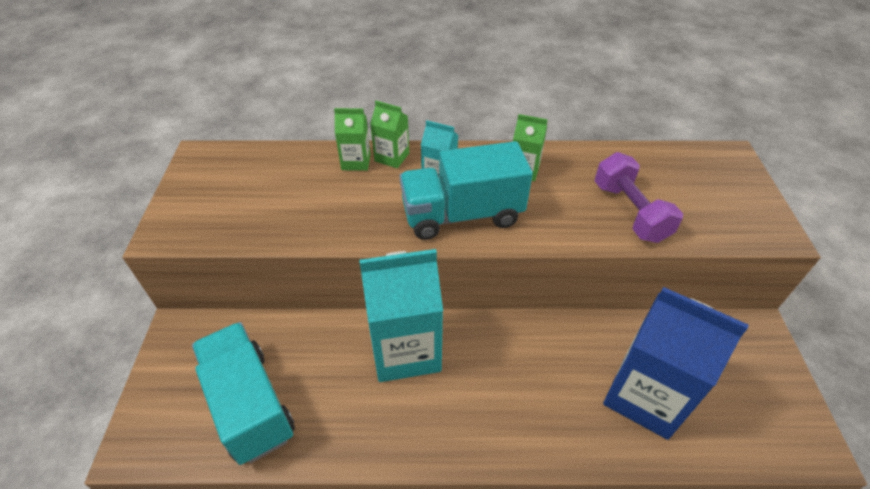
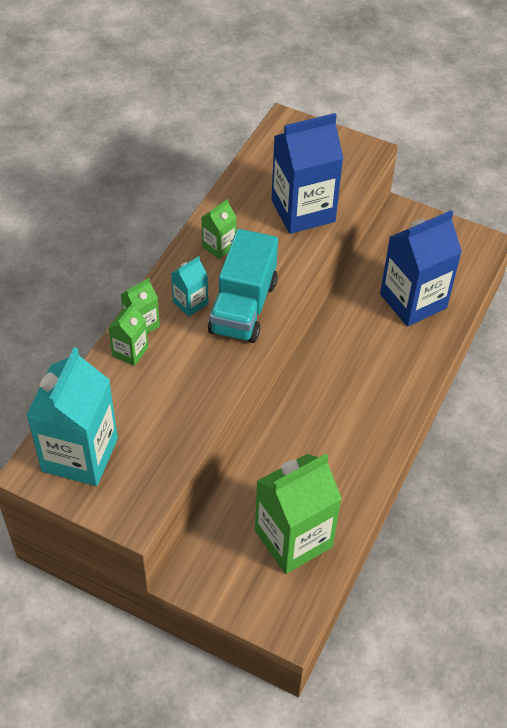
camera: 65 degrees left, 5 degrees up
(249, 404) = (293, 539): turquoise truck -> green carton
(405, 350) = (301, 420): turquoise carton -> turquoise carton (80, 455)
(630, 212) = (303, 211): purple dumbbell -> blue carton

